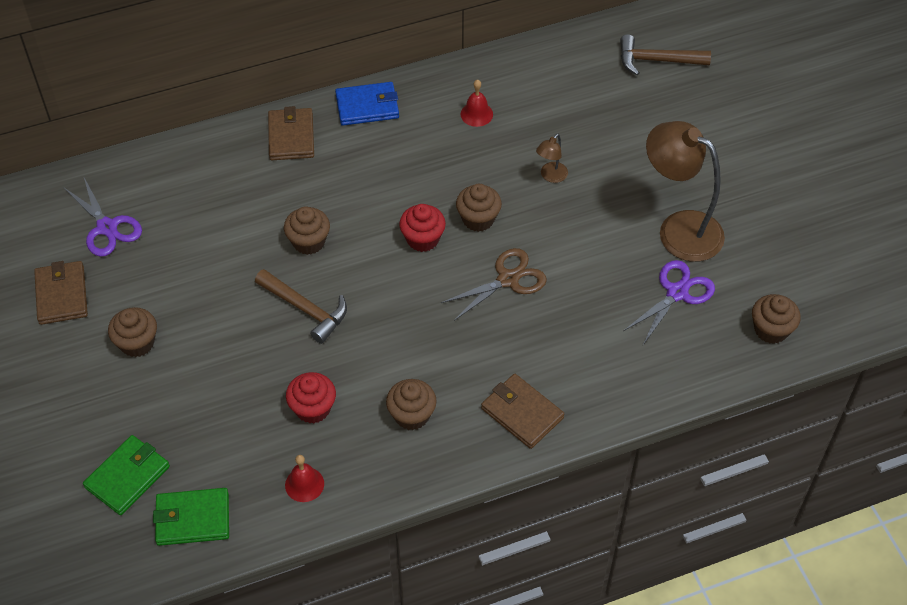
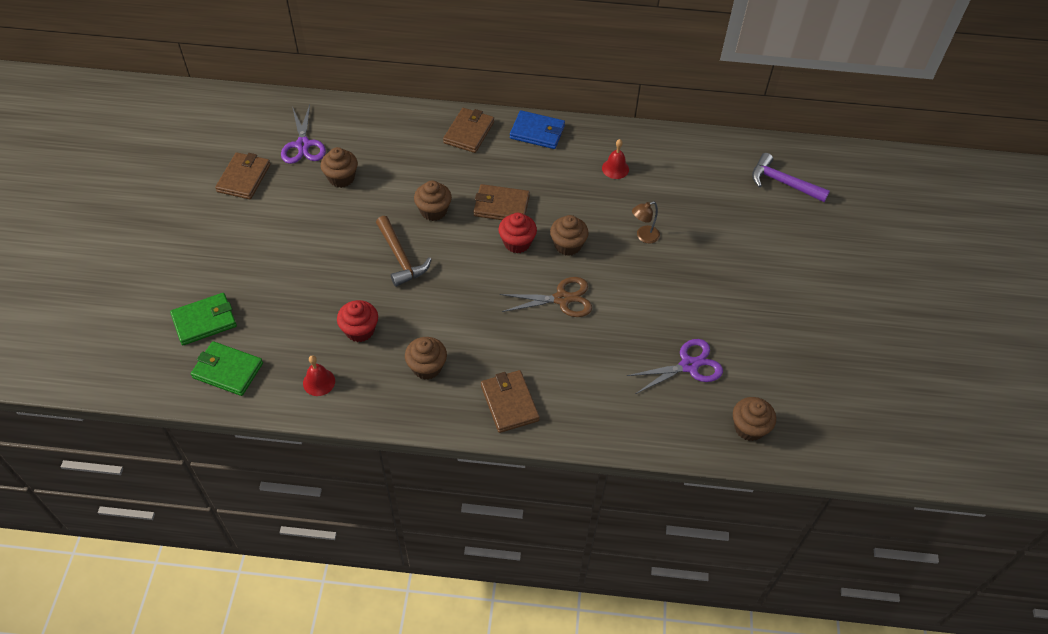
camera: 25 degrees right, 0 degrees up
(137, 343) = (271, 232): brown cupcake -> brown cupcake (341, 178)
(380, 205) = (501, 206): none -> brown wallet
(656, 60) = (782, 182): brown hammer -> purple hammer
(679, 229) = (721, 317): brown lamp -> none

